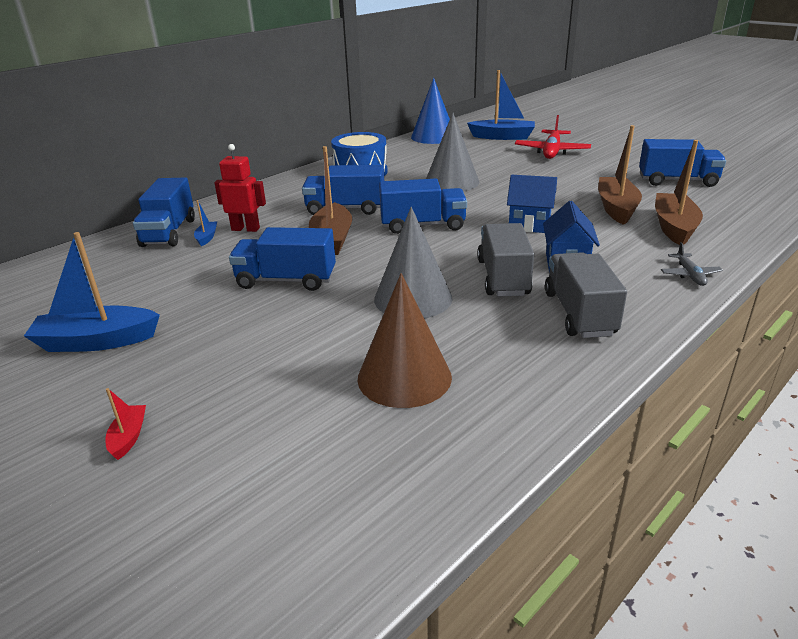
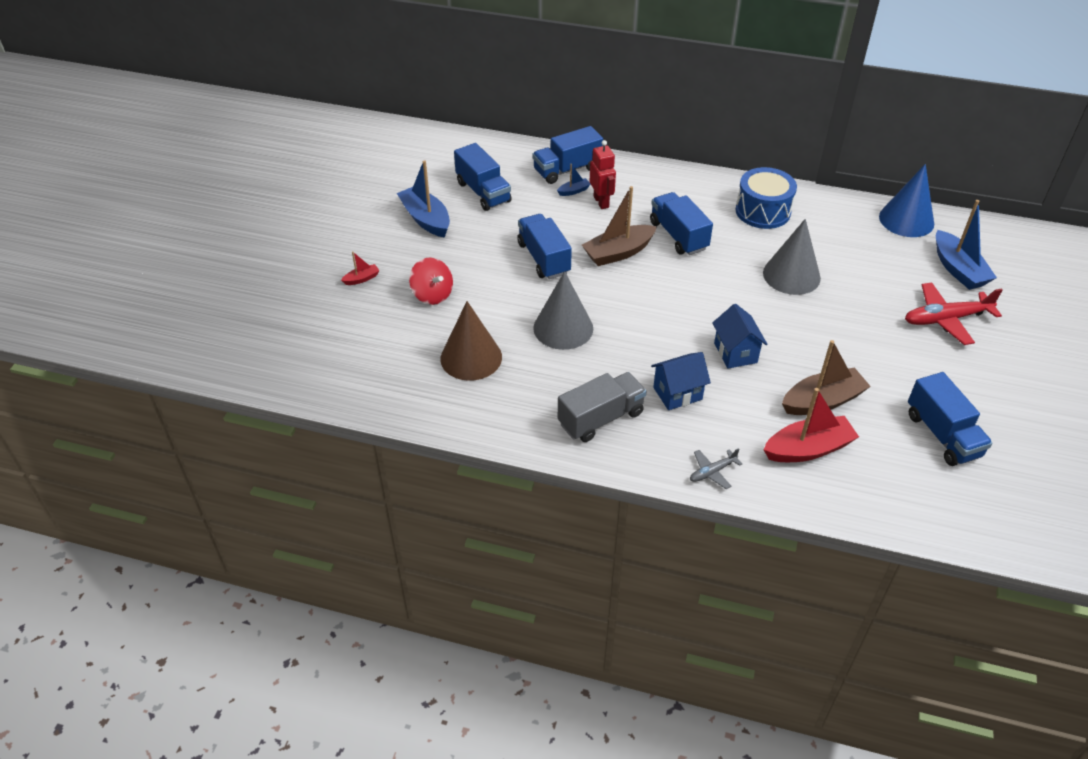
camera: 60 degrees right, 15 degrees up
(248, 376) = (432, 294): none -> red spinning top
(423, 225) = (682, 291): blue truck -> blue truck (483, 192)
(503, 277) = (627, 364): grey truck -> none
(674, 227) = (808, 449): brown boat -> red boat

